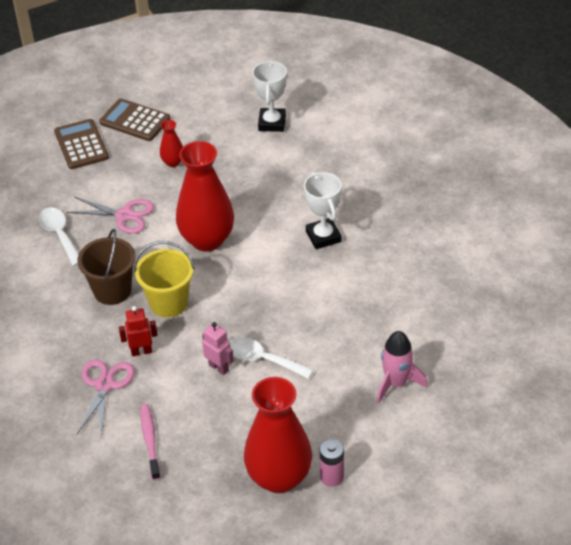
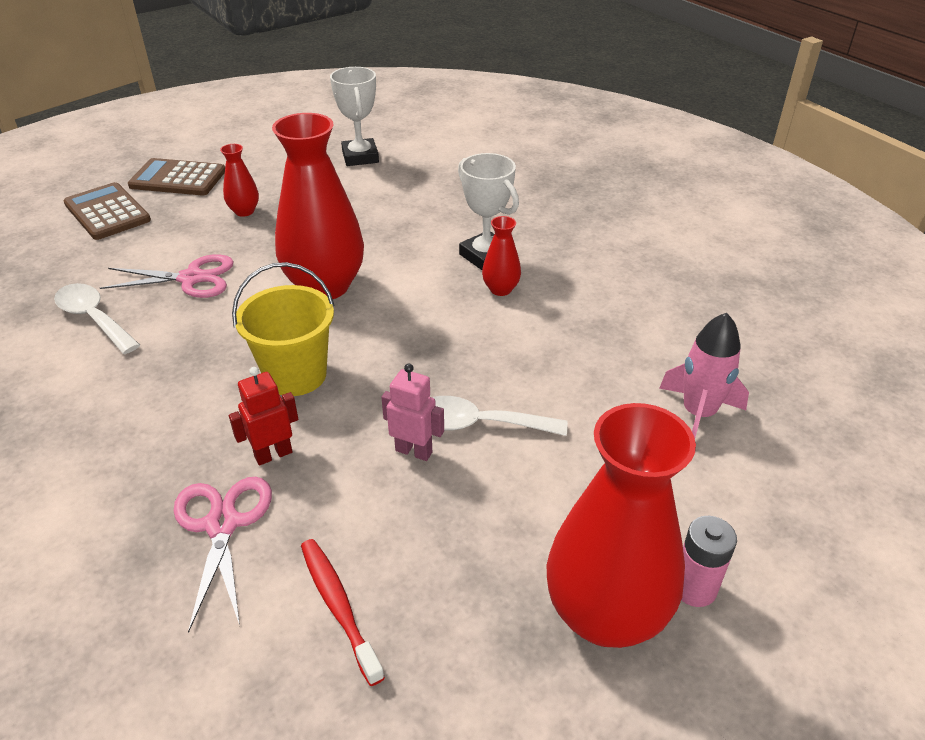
camera: 20 degrees left, 5 degrees down
(112, 290) = (198, 376): brown bucket -> none
(150, 441) = (339, 607): pink toothbrush -> red toothbrush
(320, 266) = (500, 289): none -> red vase

